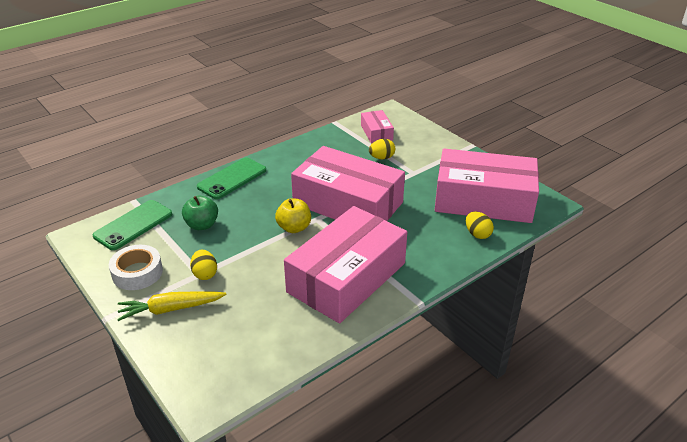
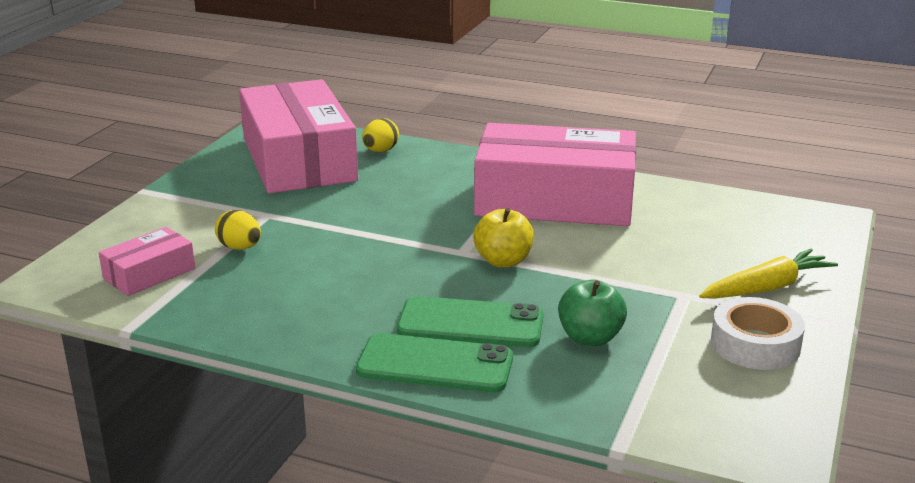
camera: 120 degrees left, 10 degrees down
(133, 225) = (675, 406): green phone -> green phone (470, 323)
(170, 309) = (767, 287): yellow carrot -> yellow carrot turned 75 degrees counterclockwise
(205, 274) = (679, 290): yellow egg -> none
(348, 203) = (399, 240): pink box -> none

